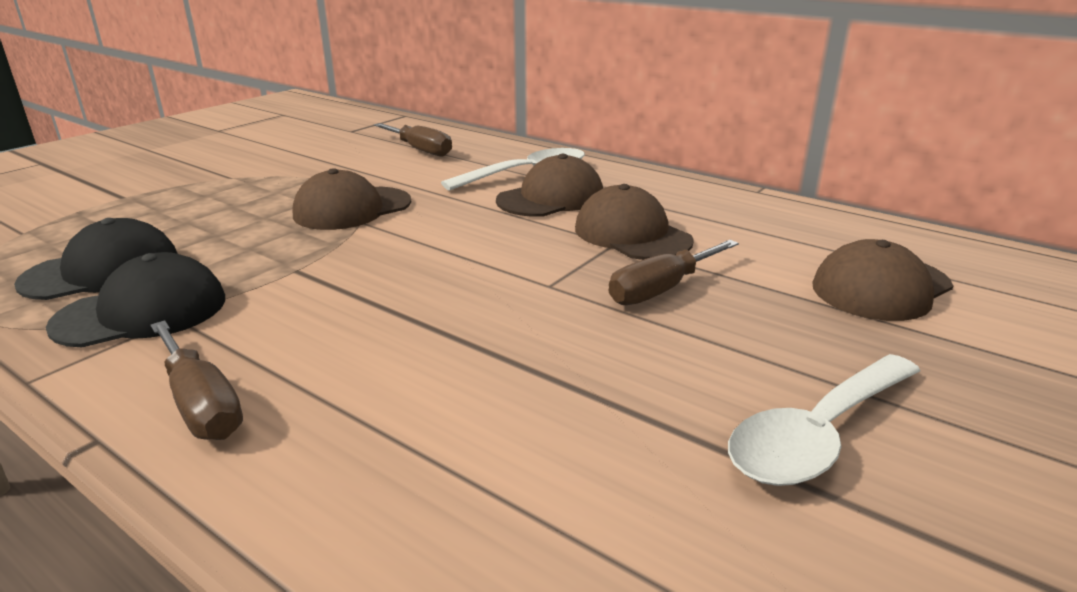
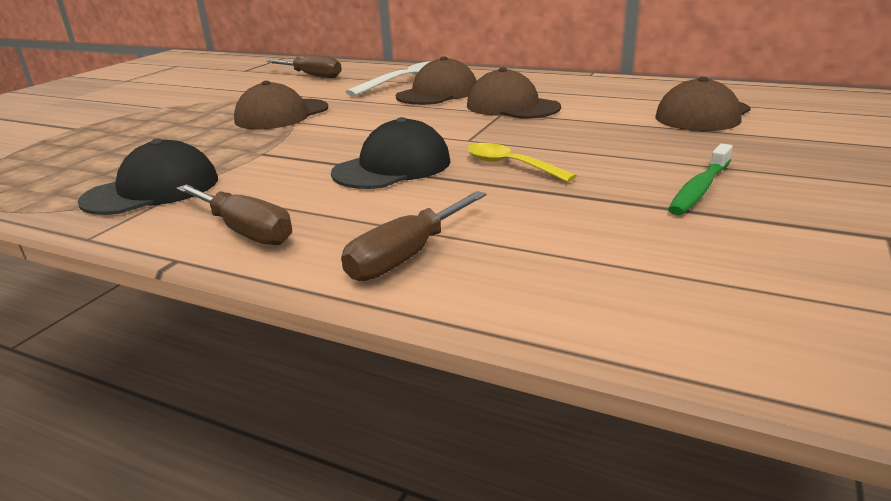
camera: 10 degrees left, 0 degrees up
(102, 271) = (96, 172): black cap -> black cap (392, 167)
(579, 342) = (510, 165): none -> yellow spoon
(661, 289) = (552, 133): brown screwdriver -> brown screwdriver (406, 256)
(818, 434) = (699, 189): white spoon -> green toothbrush

